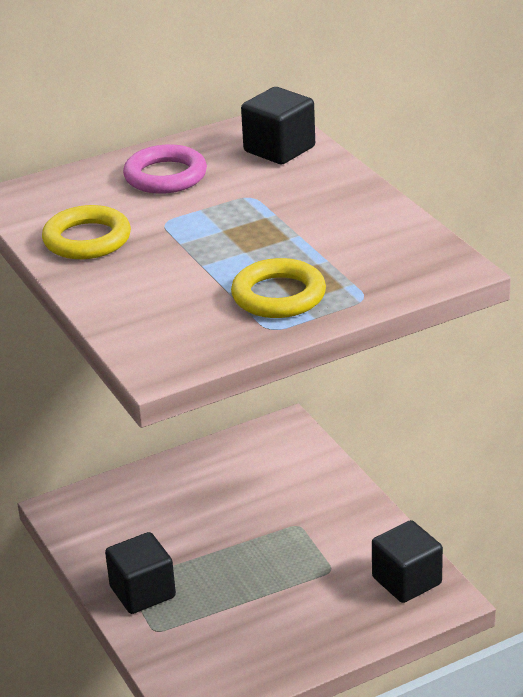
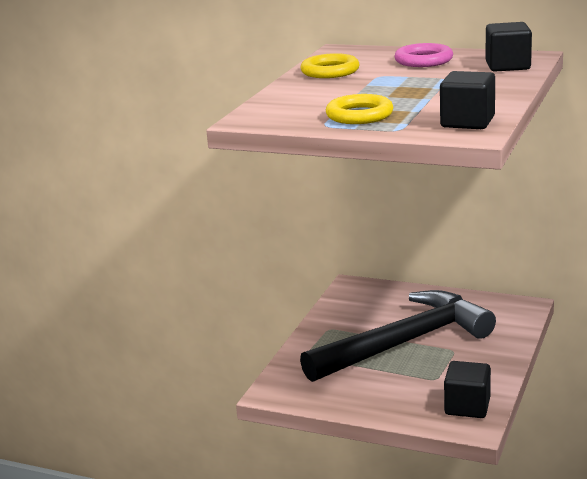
camera: 50 degrees right, 10 degrees down
(142, 592) = (328, 336): black cube -> black cube (467, 122)
(236, 546) = (405, 342): none -> black hammer

